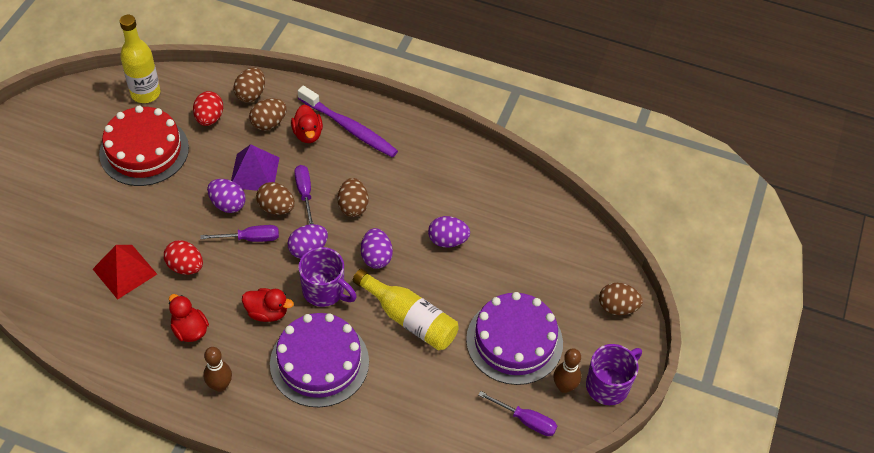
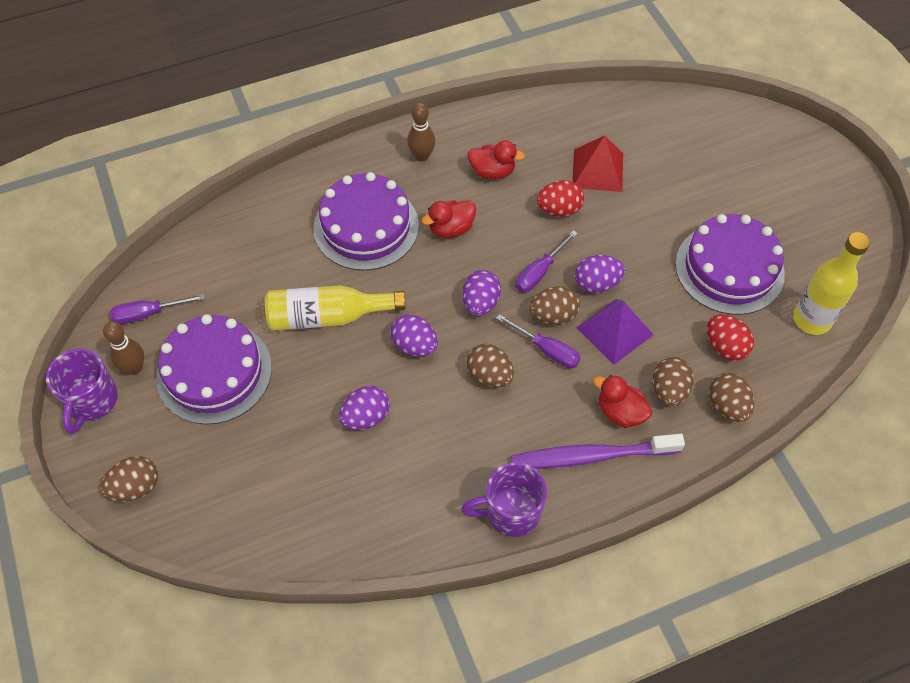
camera: 140 degrees right, 5 degrees up
(144, 150) = (729, 268): red cake -> purple cake
(325, 291) = (425, 281): purple mug -> purple mug (510, 512)

